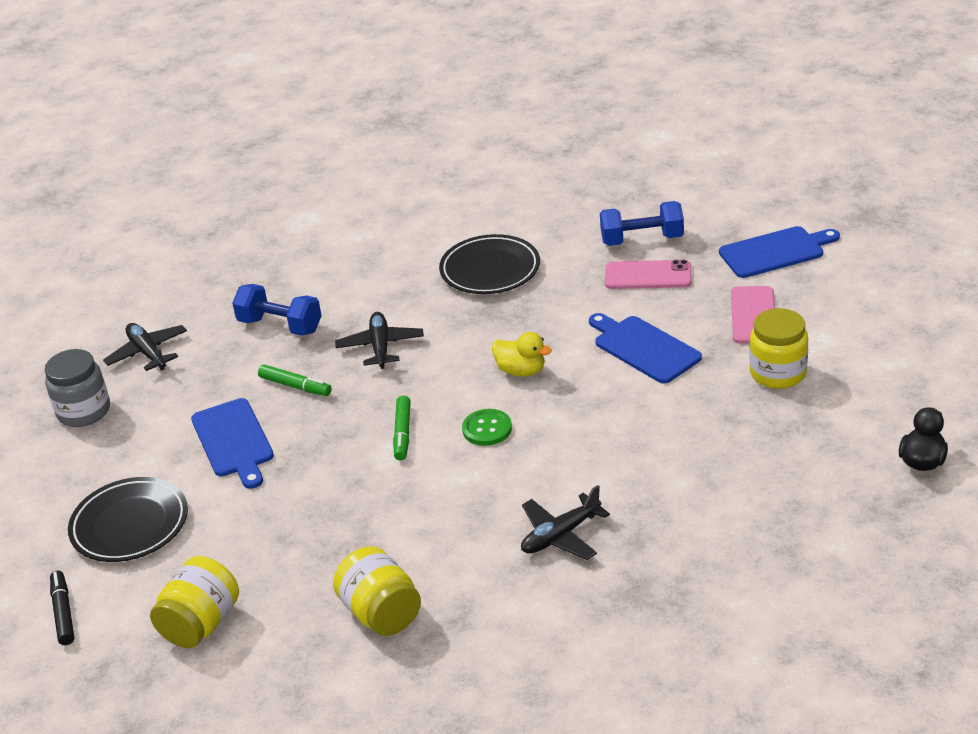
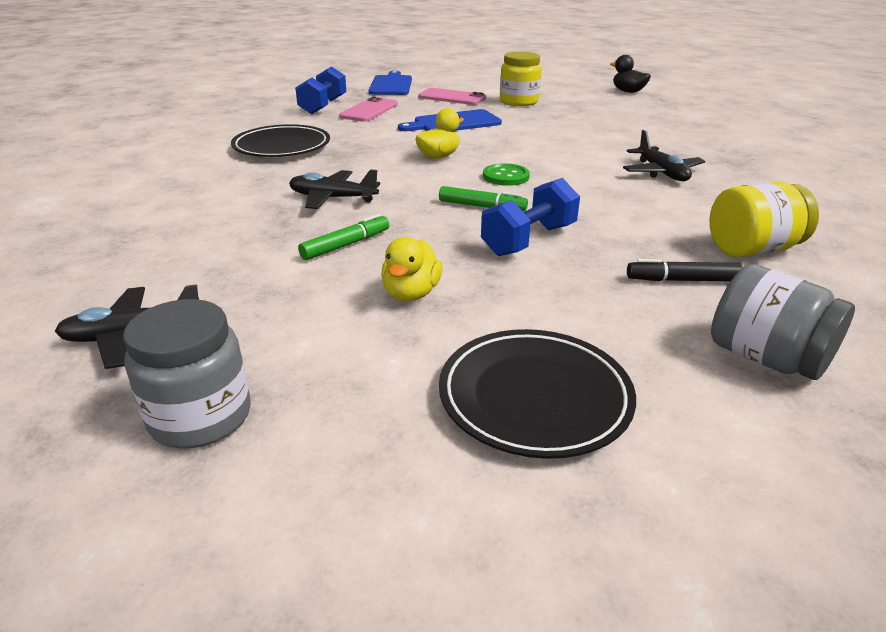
camera: 75 degrees left, 5 degrees down
(63, 613) = (734, 497): black marker -> black marker (682, 280)
(201, 624) = (766, 358): yellow jar -> grey jar
(233, 441) = (411, 293): blue cutting board -> yellow duck
(280, 326) = (219, 239): blue dumbbell -> blue dumbbell (529, 240)

